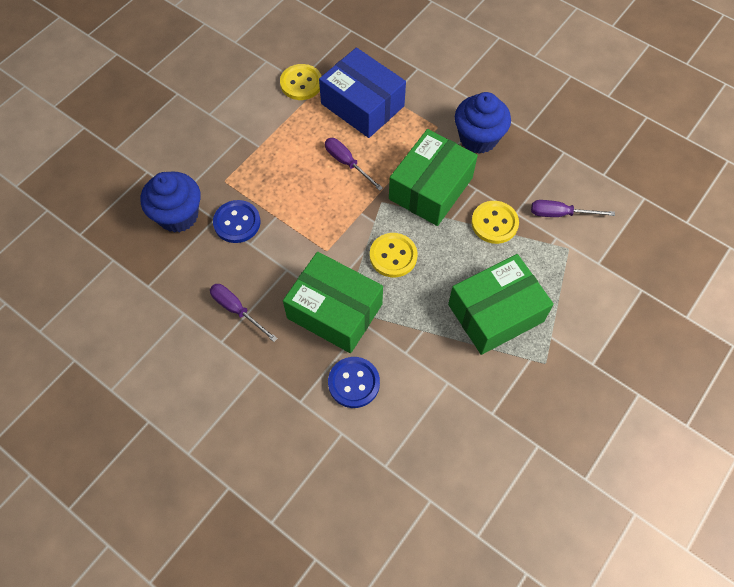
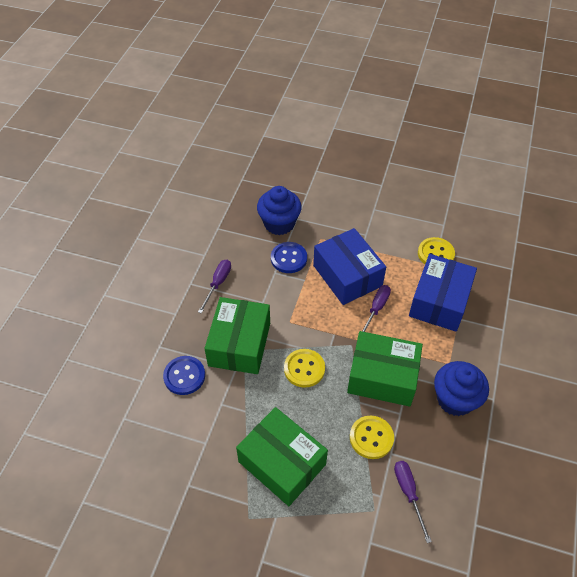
camera: 70 degrees right, 10 degrees down
(290, 173) = (347, 275): none -> blue box

